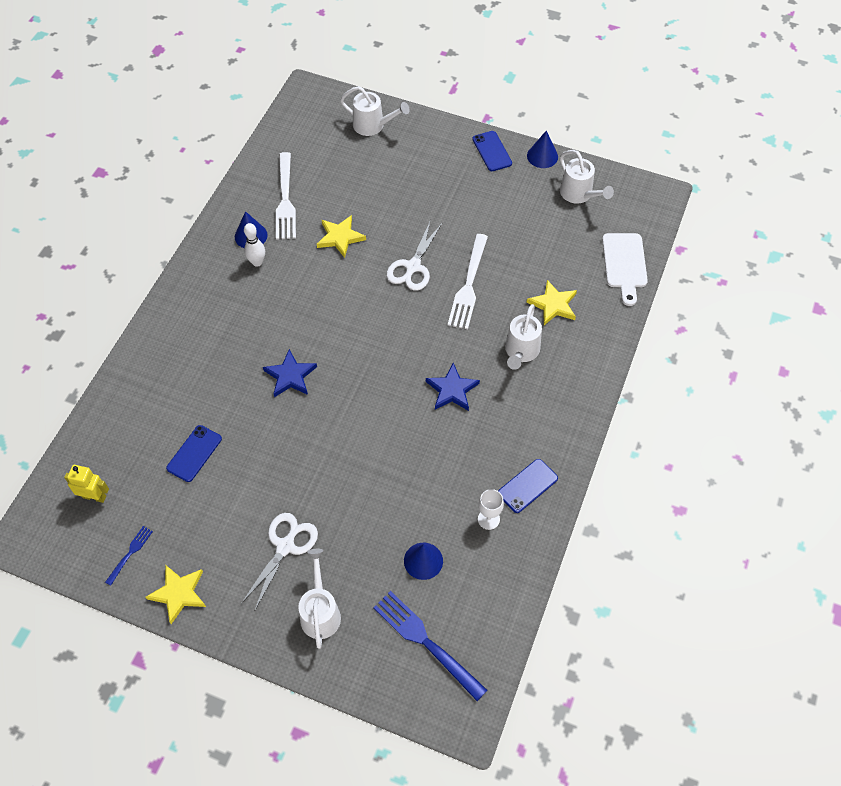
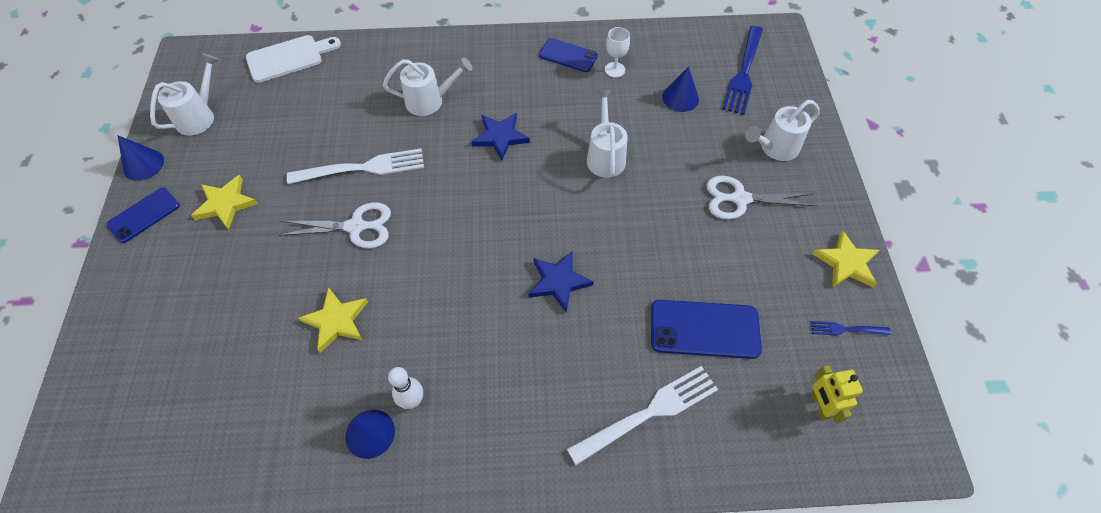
camera: 115 degrees left, 0 degrees up
(194, 453) = (704, 329): blue phone -> blue phone, size x1.51
(285, 199) = (289, 420): white fork -> white fork (648, 413)
(373, 125) = (115, 369): white watering can -> white watering can (605, 156)
(553, 305) = (361, 94): yellow star -> yellow star (226, 204)

